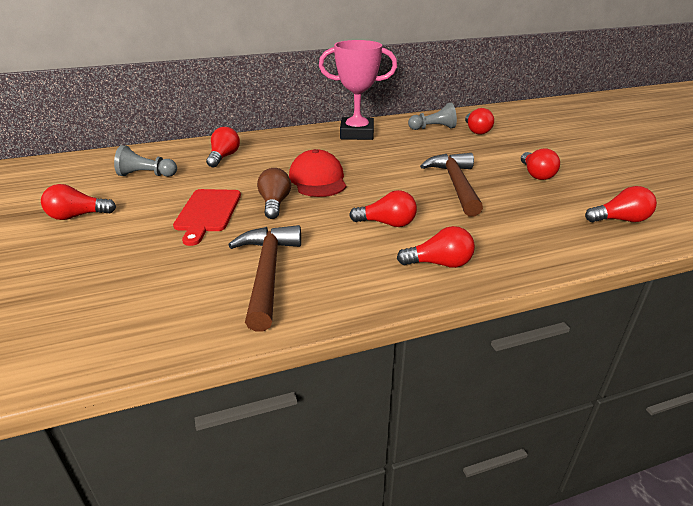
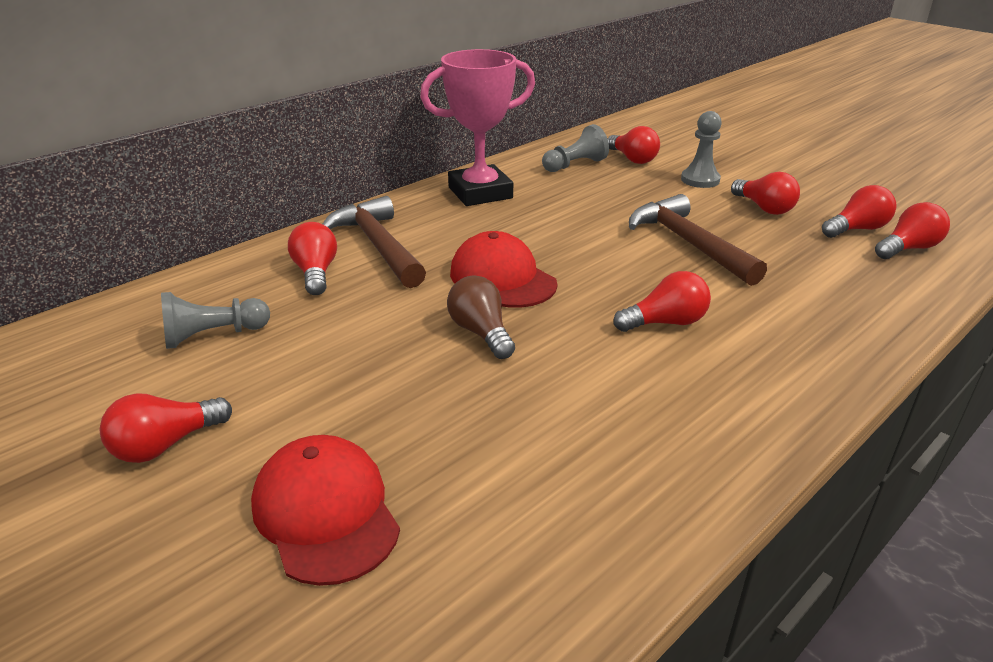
camera: 25 degrees left, 0 degrees up
(110, 263) = (325, 513): none -> red cap
(208, 213) = (393, 375): red cutting board -> none
(267, 273) = (590, 447): brown hammer -> brown hammer (378, 246)
(439, 263) = (787, 363): red light bulb -> red light bulb (857, 229)
(509, 150) = (700, 180): none -> grey pawn

